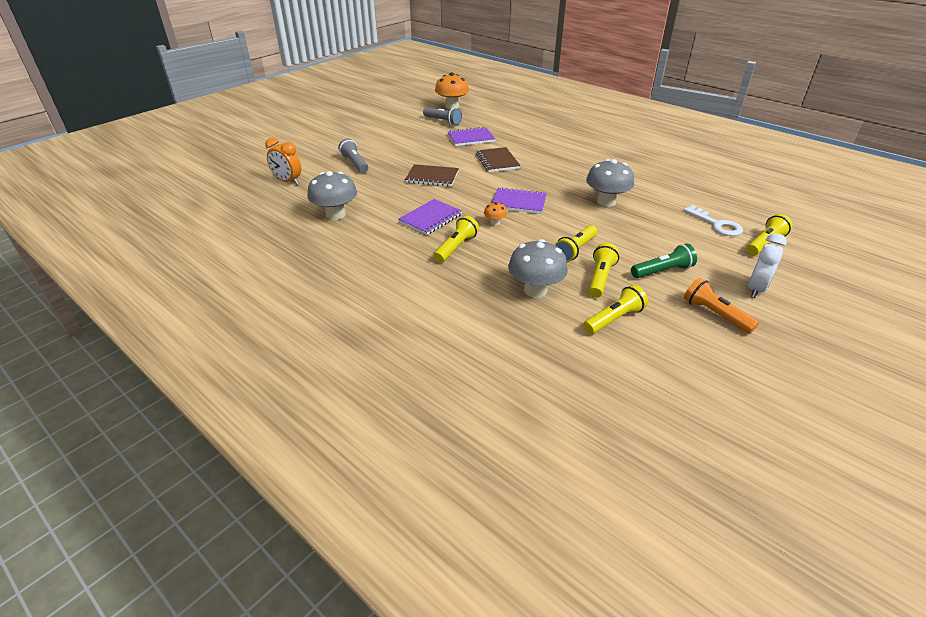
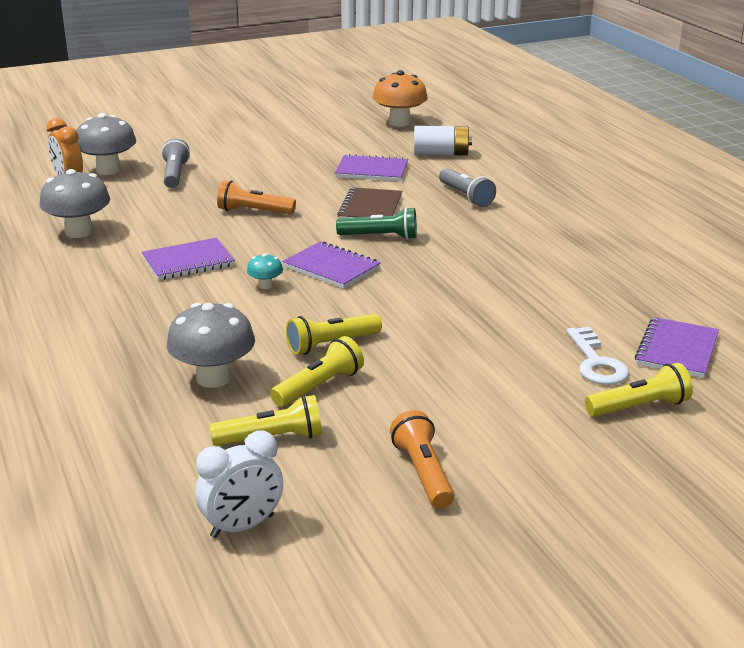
camera: 25 degrees right, 10 degrees down
(432, 177) = (253, 211): brown notebook -> orange flashlight
(443, 121) = (360, 141): grey flashlight -> grey flashlight (466, 196)
(456, 247) = (177, 303): yellow flashlight -> none
(495, 223) = (265, 285): orange mushroom -> turquoise mushroom
(497, 121) = (441, 154): none -> white battery
(606, 202) = (461, 294): grey mushroom -> grey mushroom (108, 170)
(662, 271) = (421, 401): green flashlight -> green flashlight (380, 237)
(742, 207) = (676, 350): none -> purple notebook
(756, 289) = (534, 460): white clock -> white clock (242, 526)

